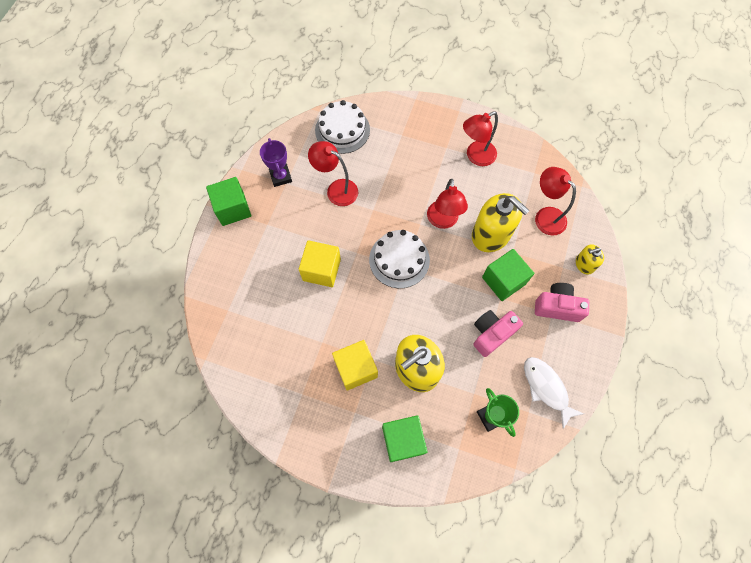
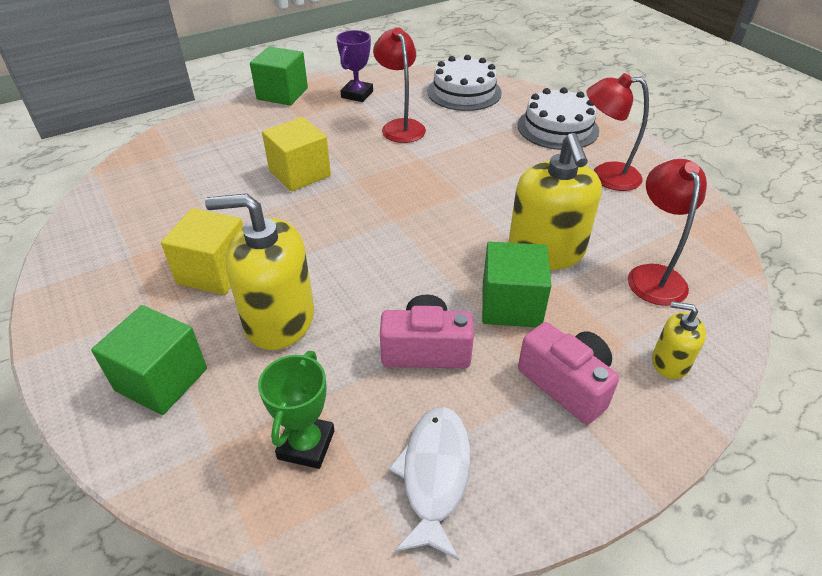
camera: 40 degrees right, 25 degrees down
(399, 259) = (395, 210): white cake -> white cake (557, 128)
(443, 221) = (493, 207): red lamp -> none

